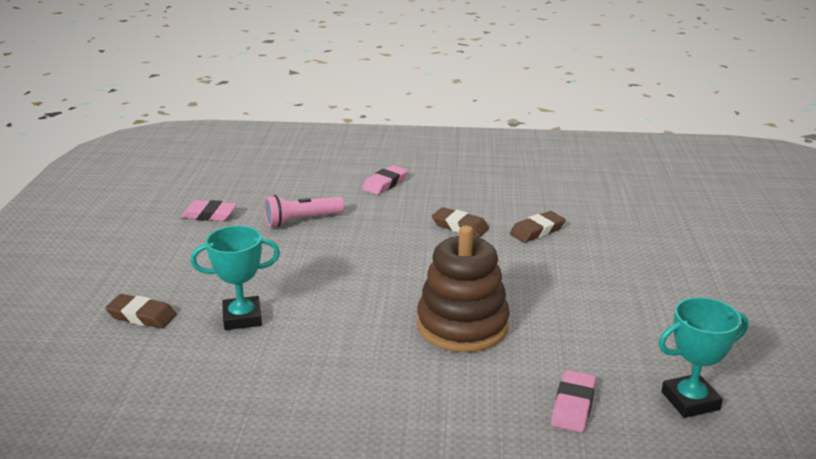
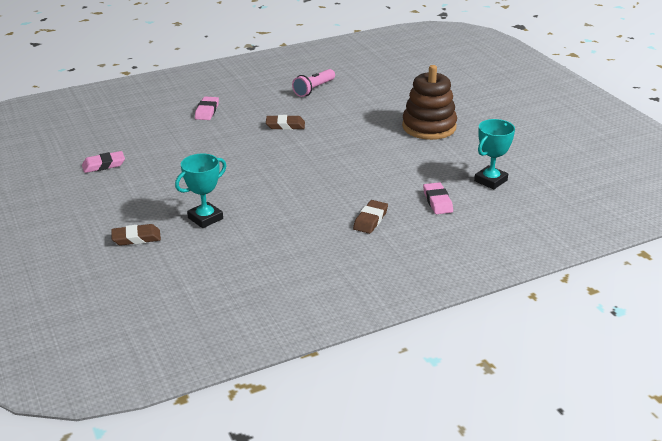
camera: 30 degrees left, 5 degrees up
(302, 220) = (176, 150): pink flashlight -> pink flashlight (314, 89)
(462, 325) = (343, 181): brown stacking toy -> brown stacking toy (429, 127)
(537, 231) = (335, 115): brown eraser -> brown eraser (370, 220)

